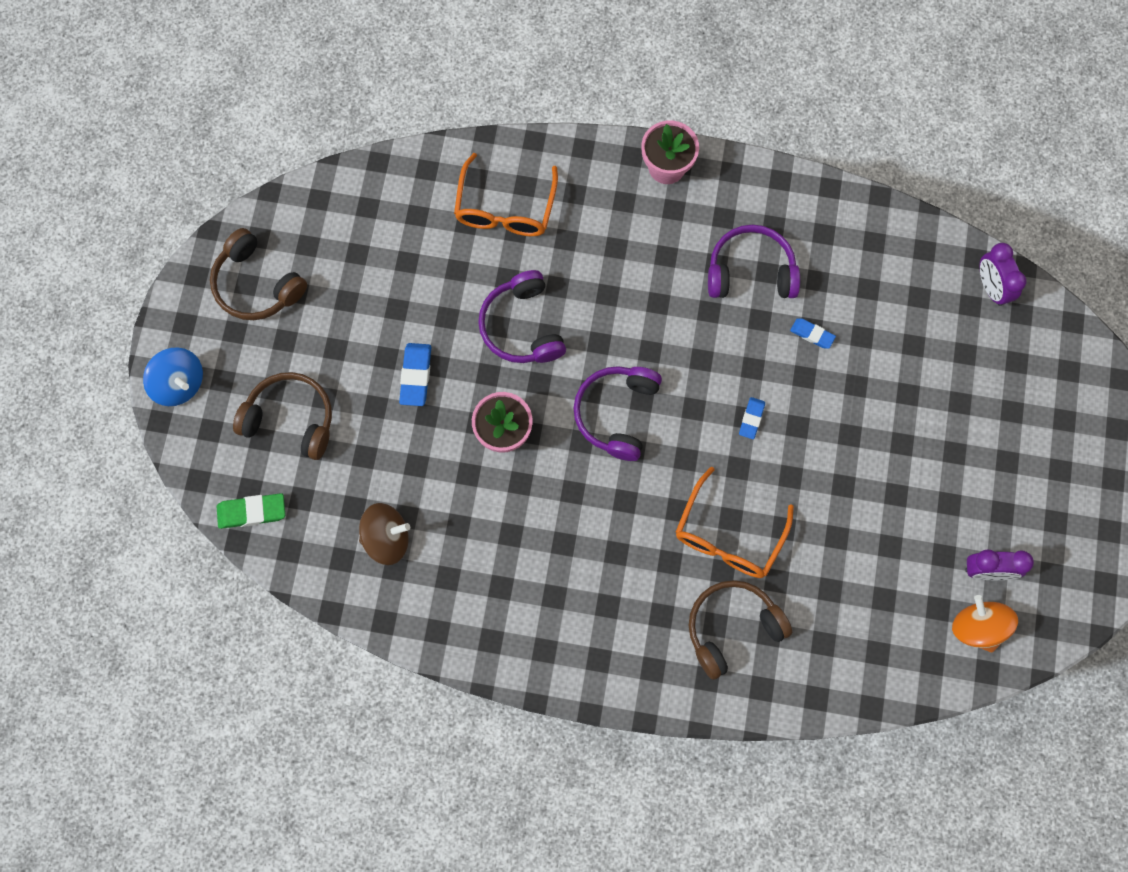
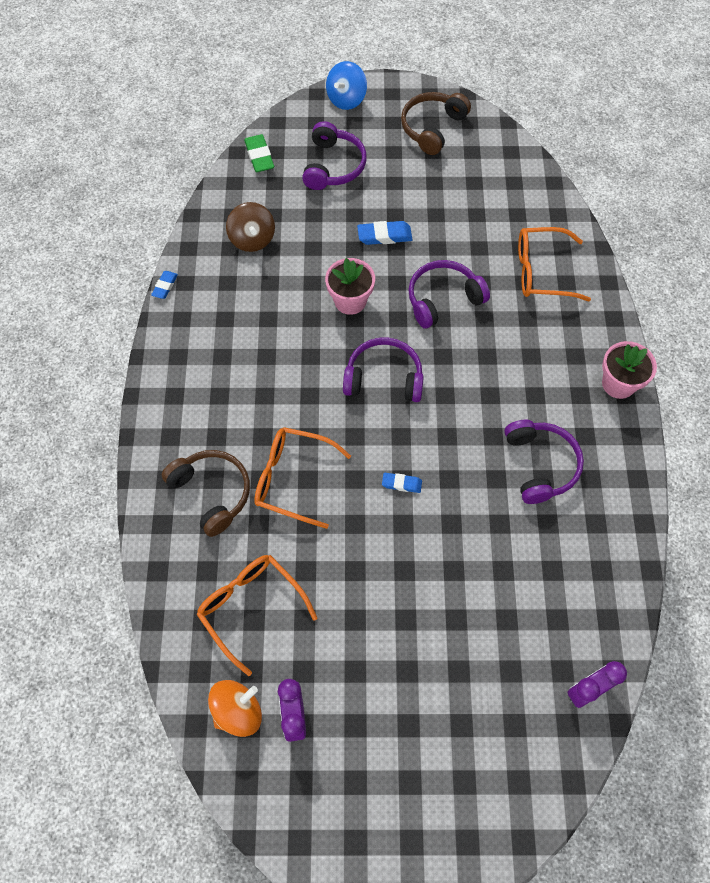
camera: 80 degrees right, 10 degrees down
(291, 419) = (333, 166): brown headphones -> purple headphones
(812, 334) = (493, 525): blue eraser -> blue eraser (165, 286)
(870, 600) = (251, 607): none -> orange glasses

